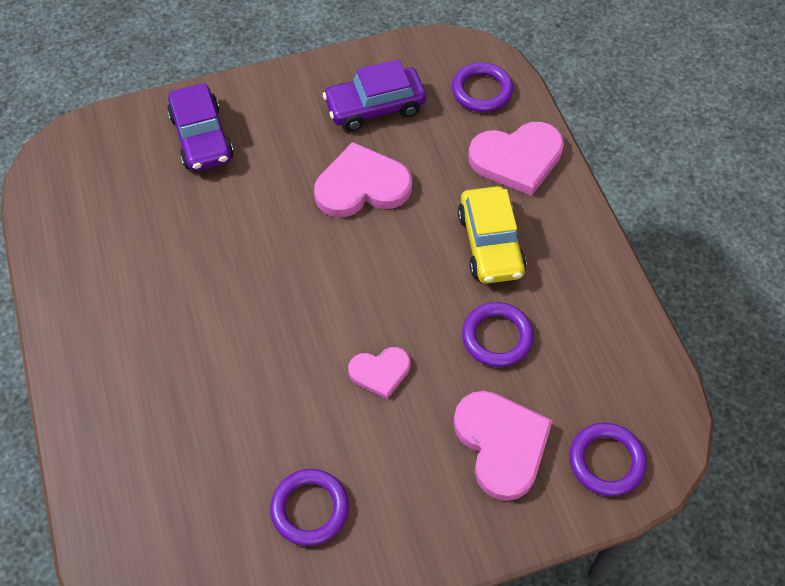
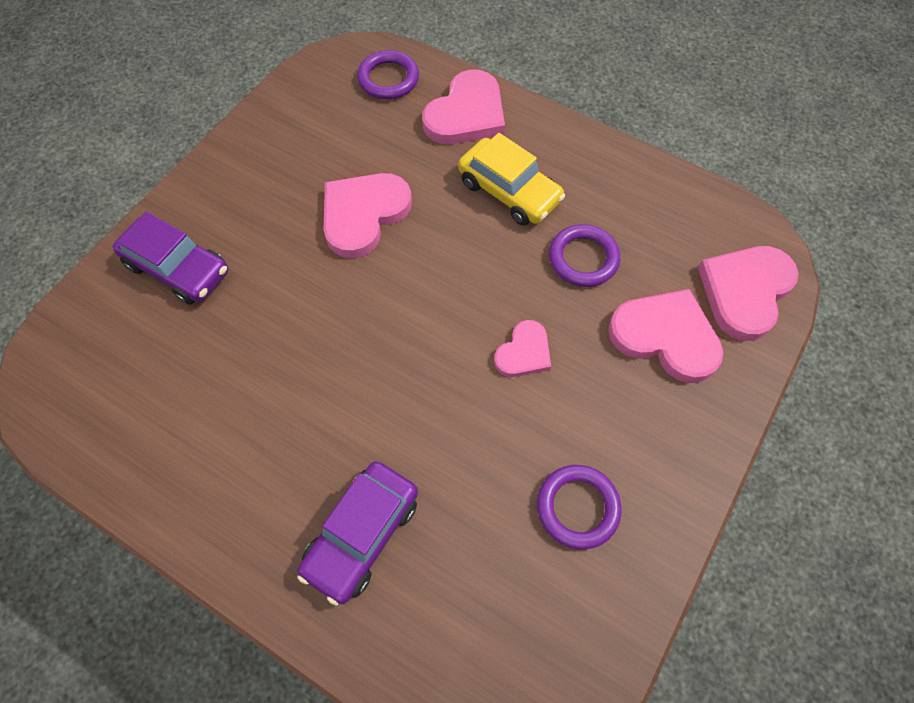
camera: 40 degrees left, 5 degrees up
(375, 107) = (312, 144): purple car -> purple car (362, 534)
(606, 461) = (745, 292): purple ring -> pink heart

